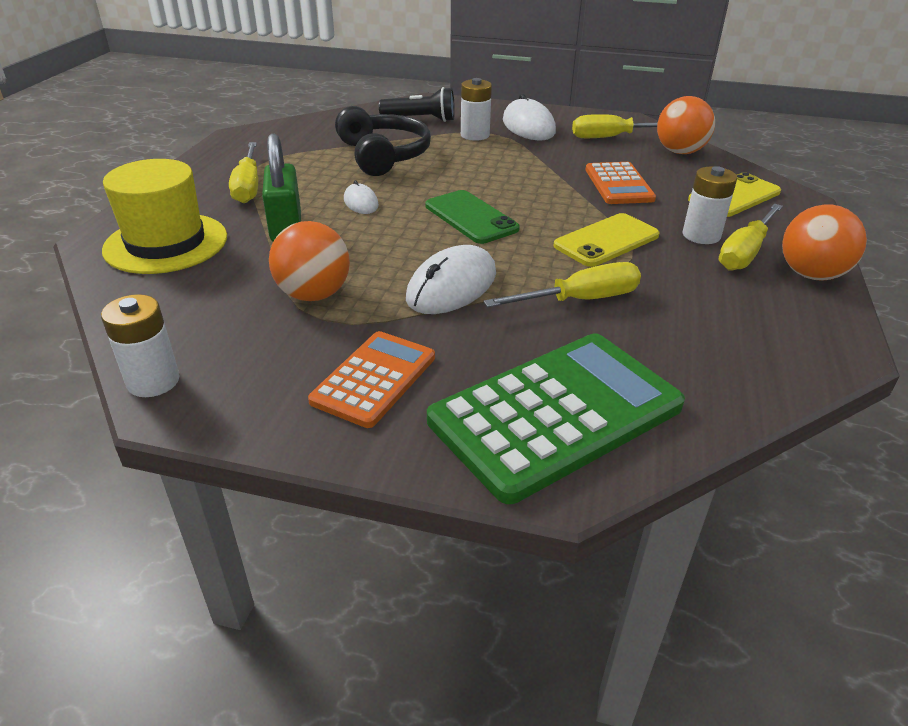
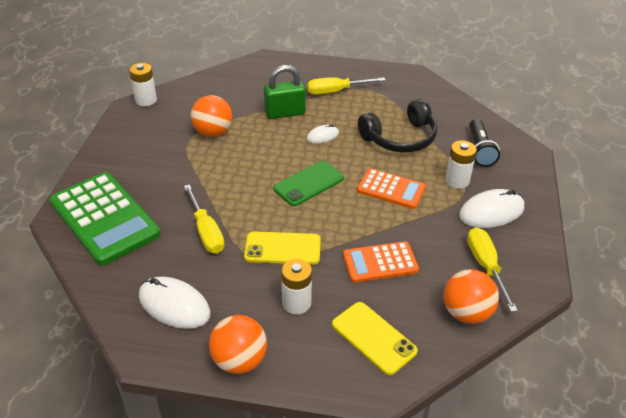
camera: 85 degrees right, 5 degrees up
(166, 243) = (263, 78): yellow hat -> none
(374, 379) = (139, 159): orange calculator -> orange calculator (391, 189)
(452, 286) = (222, 179): white mouse -> white mouse (174, 305)
(606, 241) = (282, 248): yellow phone -> yellow phone turned 45 degrees counterclockwise
(745, 252) = (271, 325): yellow screwdriver -> none

